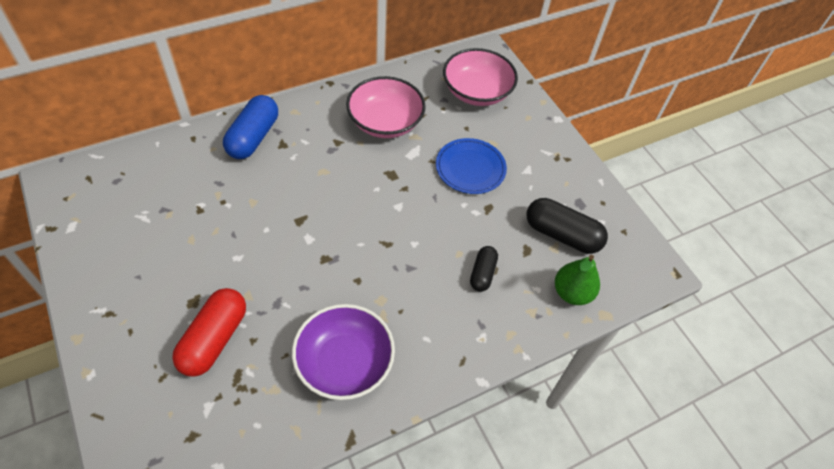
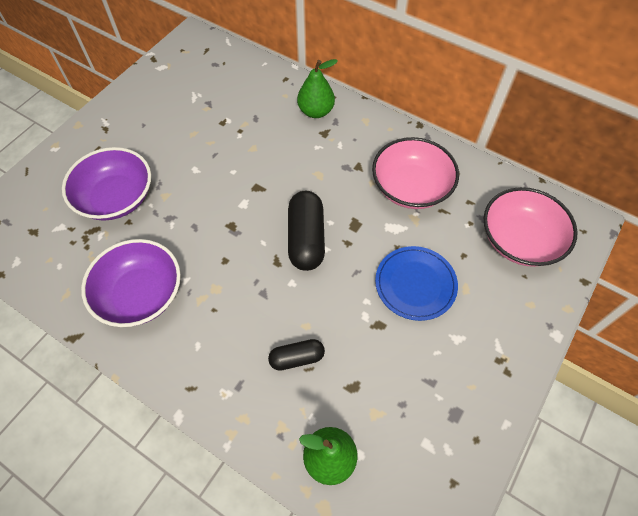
camera: 65 degrees right, 5 degrees up
(214, 339) = (116, 198): red capsule -> purple bowl
(253, 137) = (316, 111): blue capsule -> green pear
(562, 235) = (397, 414): black capsule -> black capsule (306, 239)

